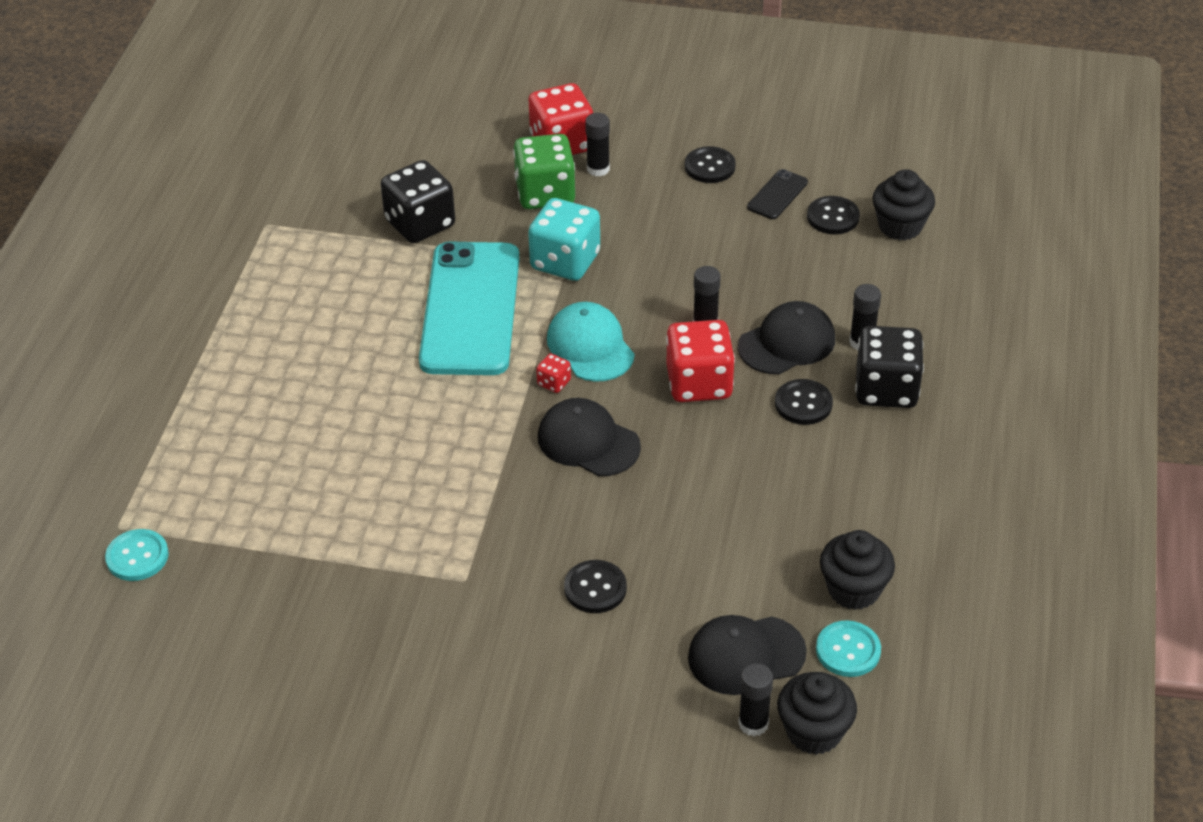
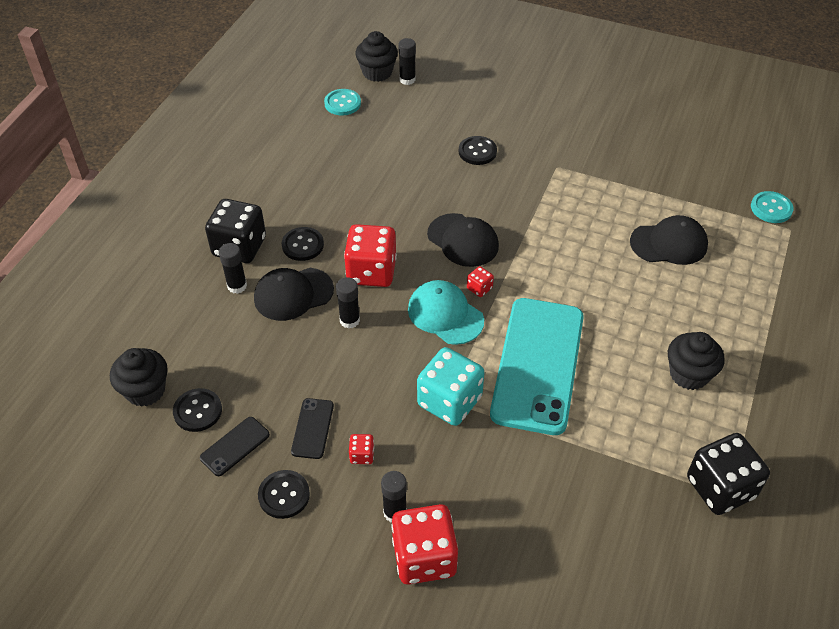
camera: 170 degrees left, 5 degrees up
(420, 224) = (578, 469): black dice -> black dice (720, 488)
(545, 194) = (453, 487): green dice -> none
(590, 346) = (445, 315): turquoise cap -> turquoise cap turned 150 degrees clockwise
(645, 205) = (362, 455): none -> red dice
(704, 219) = (312, 428): none -> black phone
(746, 655) = (399, 108): black cap -> black cap (669, 243)
(853, 589) = (325, 131): black cupcake -> black cupcake (689, 374)

